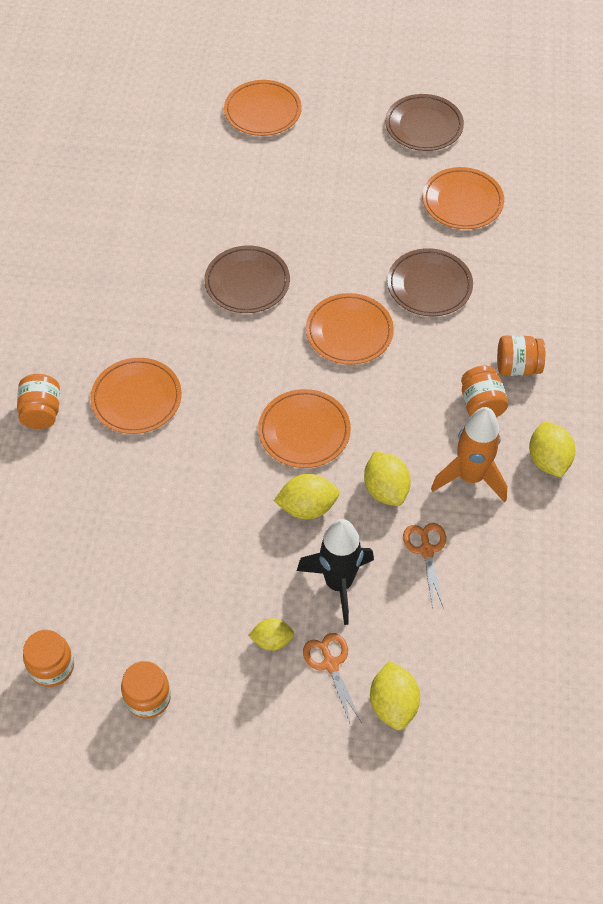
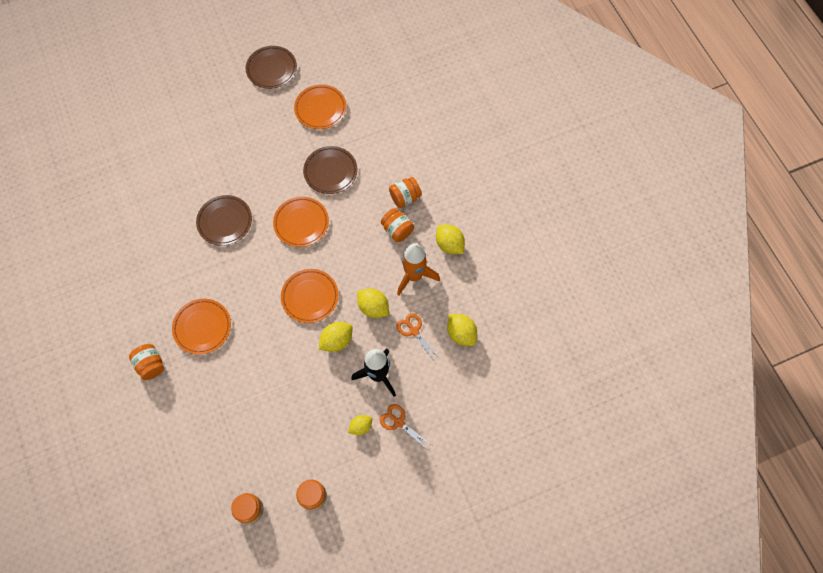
camera: 30 degrees left, 10 degrees up
(262, 111) = (169, 104): orange plate -> none
(393, 704) = (442, 425): yellow lemon -> yellow lemon (461, 333)

